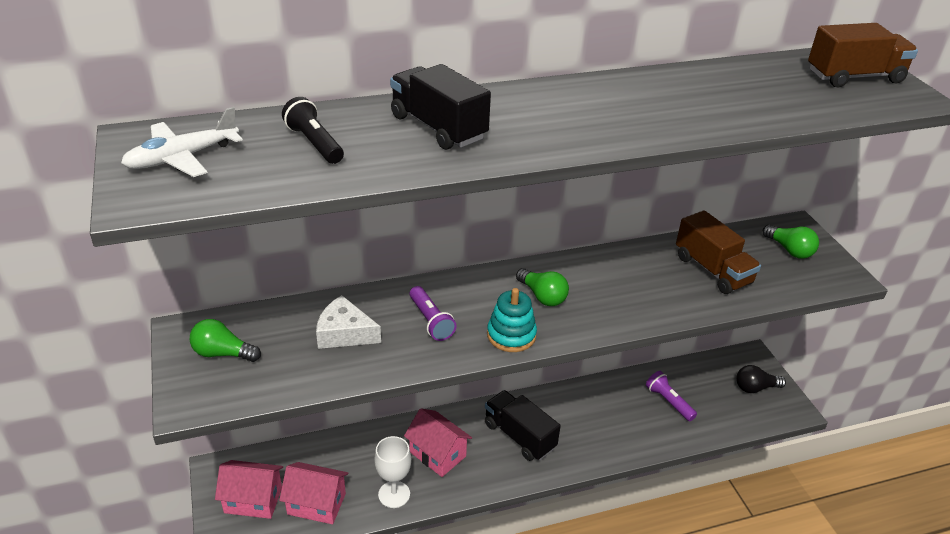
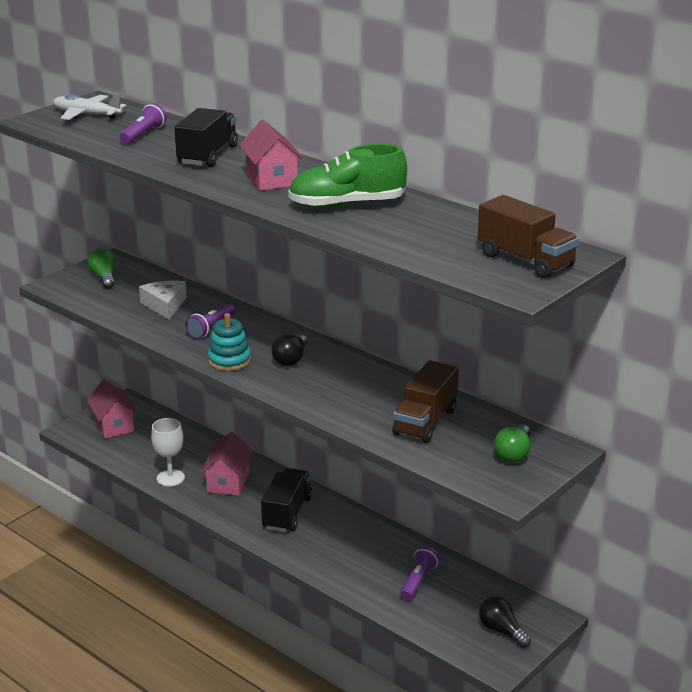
camera: 60 degrees right, 10 degrees down
(314, 143) = (143, 134): black flashlight -> purple flashlight
(316, 504) = (132, 450): pink house -> pink house (271, 179)
(542, 296) = (291, 359): green light bulb -> black light bulb
(663, 104) = (347, 205): none -> green shoe

